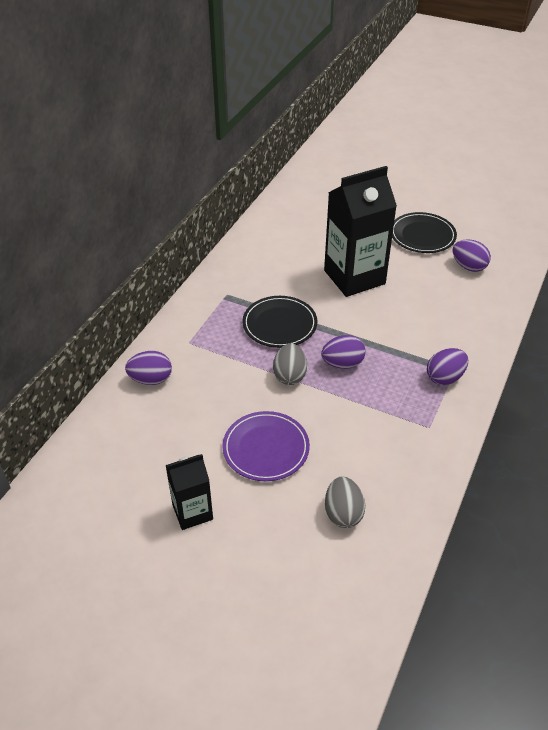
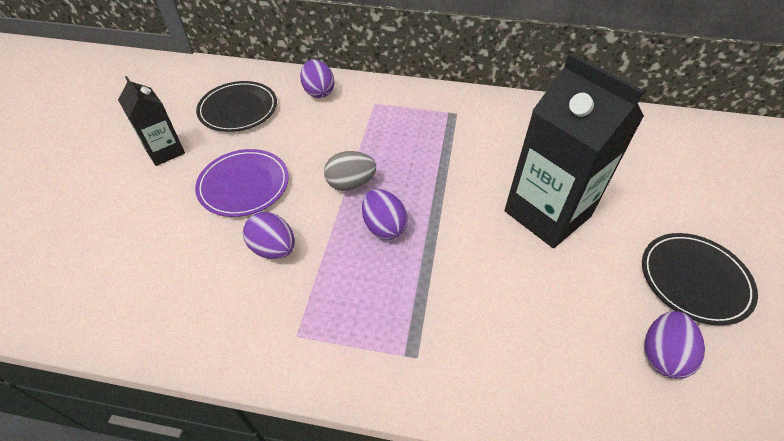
camera: 75 degrees right, 5 degrees up
(279, 324) = (428, 161): black plate -> black plate (238, 109)
(343, 513) = (158, 263): grey egg -> none
(444, 377) = (393, 345): purple egg -> purple egg (273, 249)

